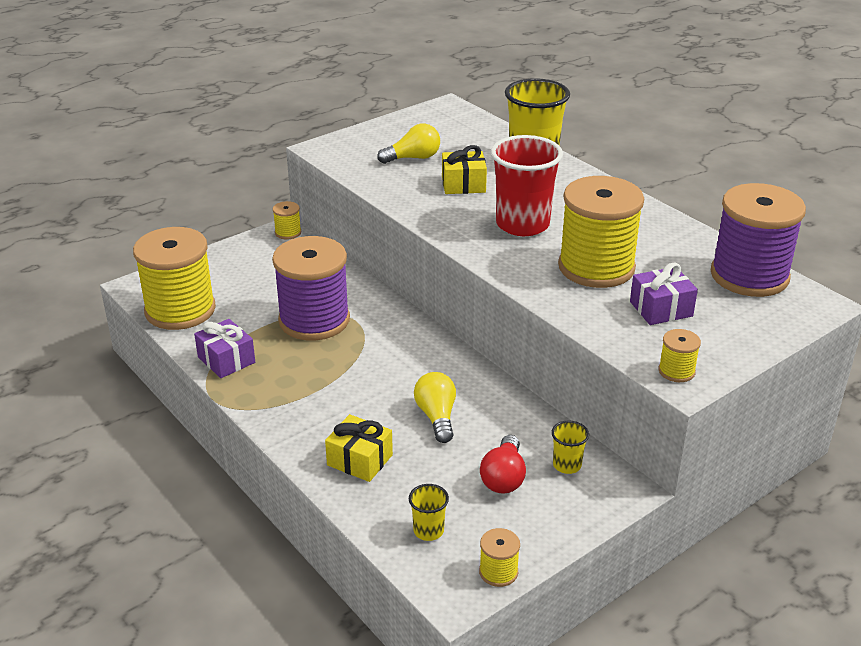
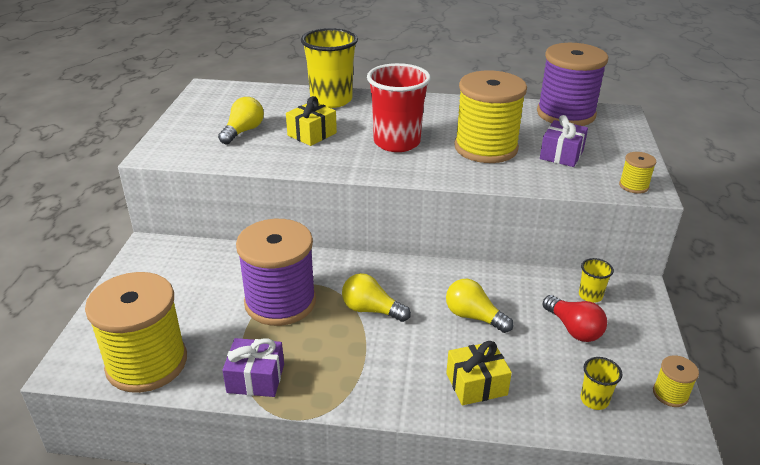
camera: 45 degrees left, 0 degrees up
(288, 232) = (153, 247): yellow spool -> none
(368, 364) = (371, 310): none -> yellow light bulb

